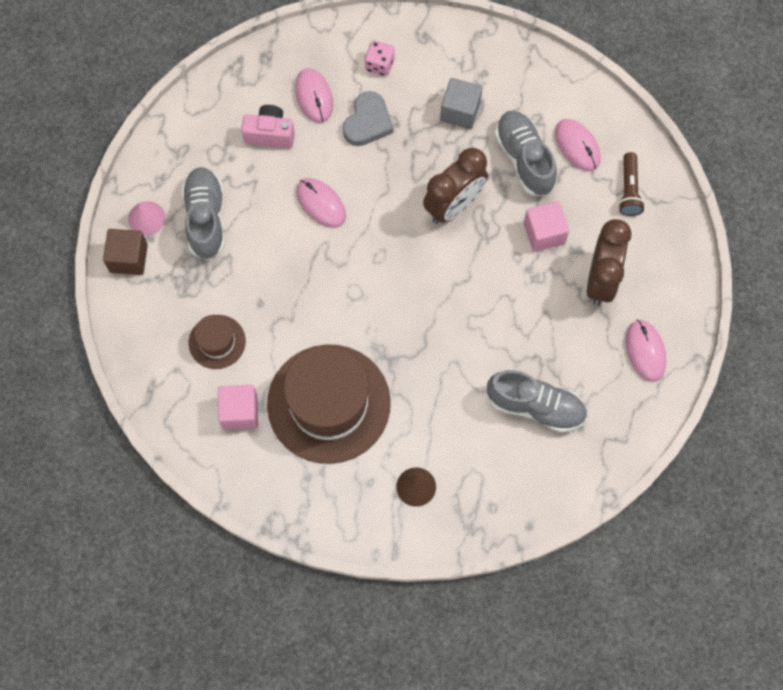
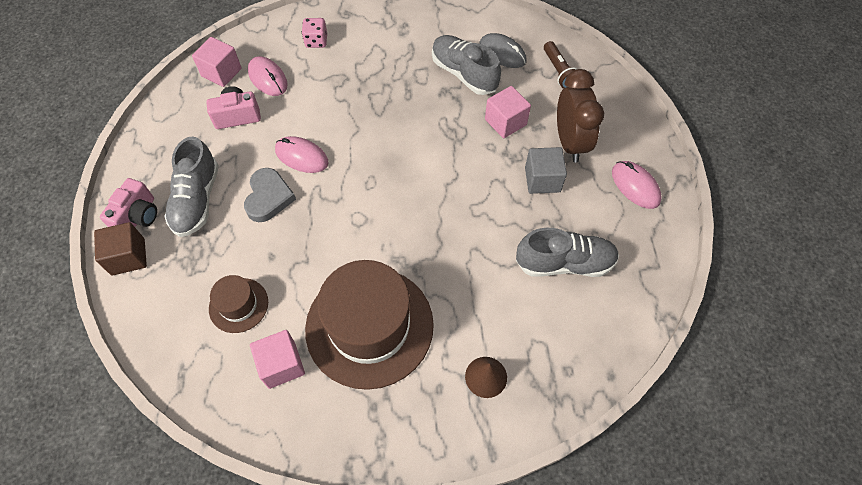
camera: 20 degrees left, 10 degrees down
(146, 218) = (138, 216): pink cone -> pink camera
(206, 219) = (197, 200): grey shoe -> grey shoe turned 150 degrees counterclockwise
(268, 73) = (221, 72): none -> pink cube
(368, 122) = (321, 84): grey heart -> grey heart (268, 197)
(453, 205) = (420, 124): brown clock -> none
(460, 111) = (396, 55): grey cube -> grey cube (542, 180)
(577, 146) = (502, 53): pink mouse -> grey mouse

